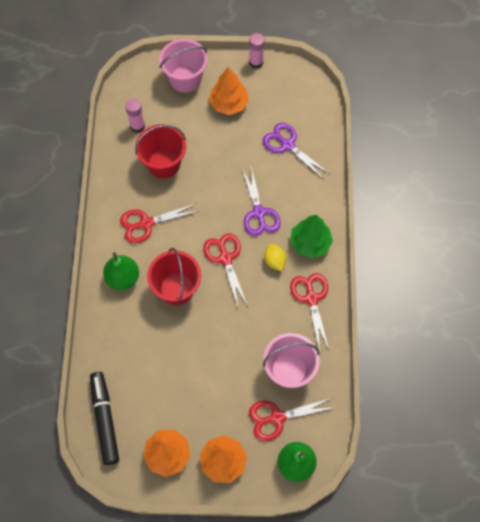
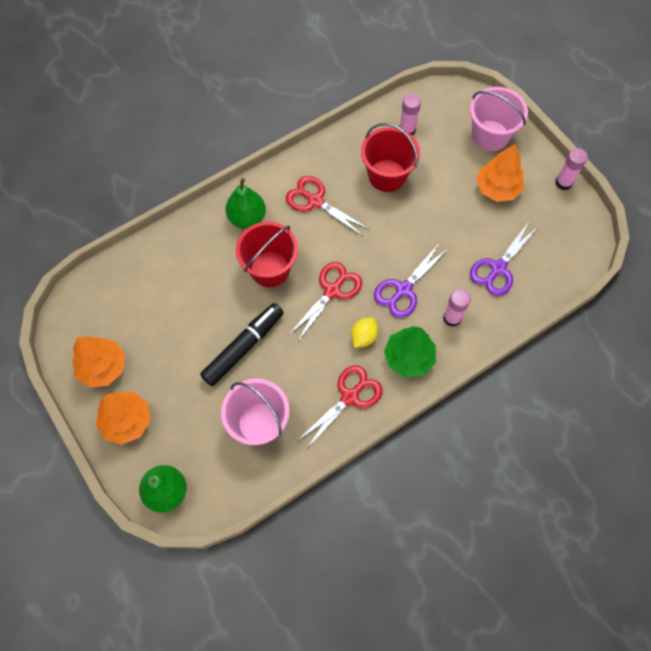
camera: 55 degrees right, 0 degrees up
(105, 419) = (103, 292): black marker -> black marker (244, 347)
(277, 417) = (202, 443): red scissors -> none
(287, 145) = (498, 268): purple scissors -> purple scissors turned 150 degrees counterclockwise
(301, 197) = (452, 318): none -> pink glue stick

